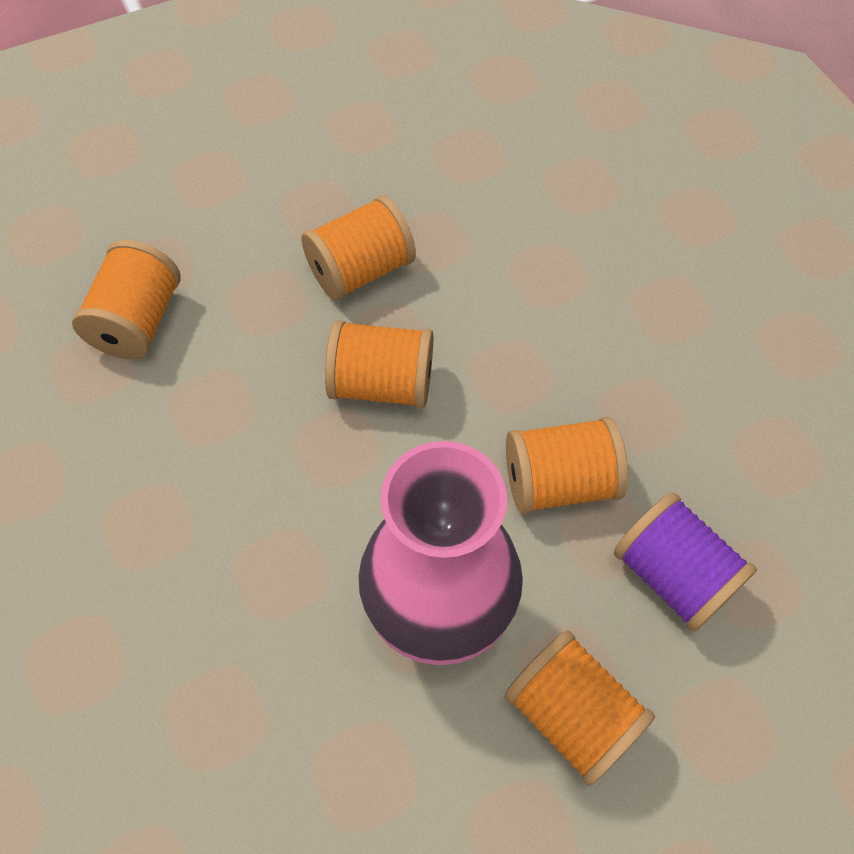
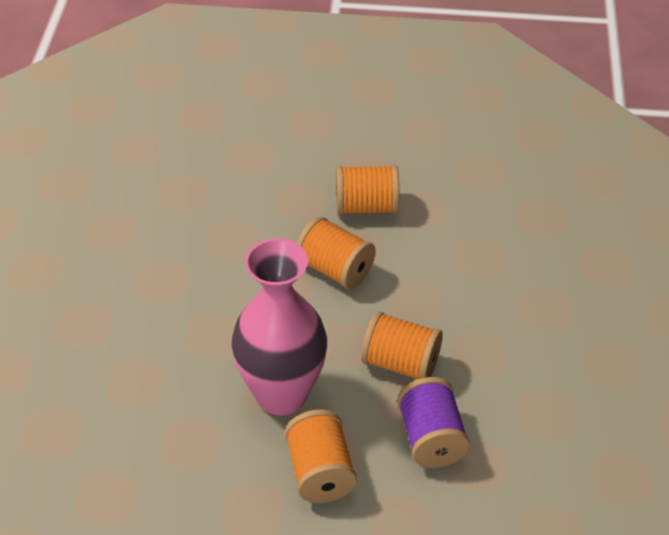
camera: 30 degrees right, 15 degrees down
(138, 321) = (222, 180): orange spool -> none

